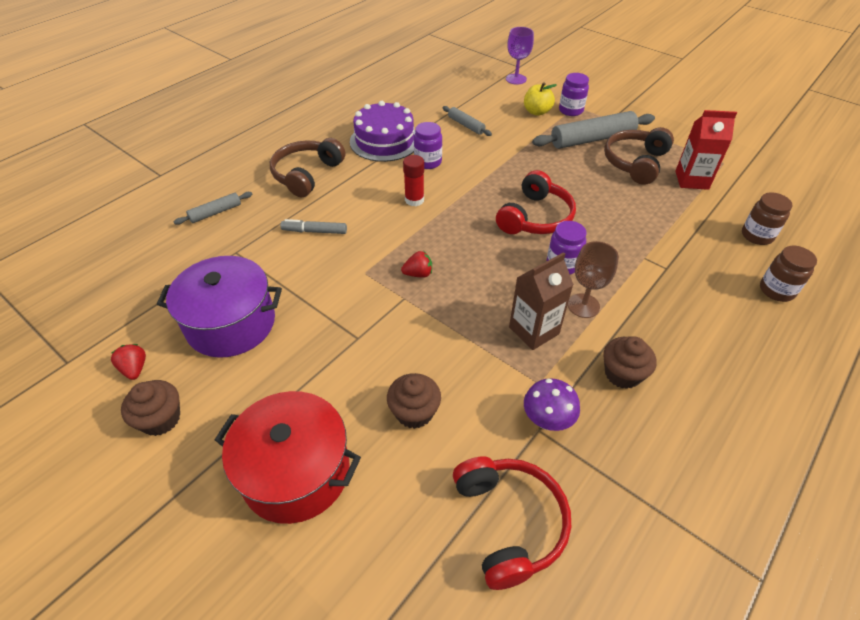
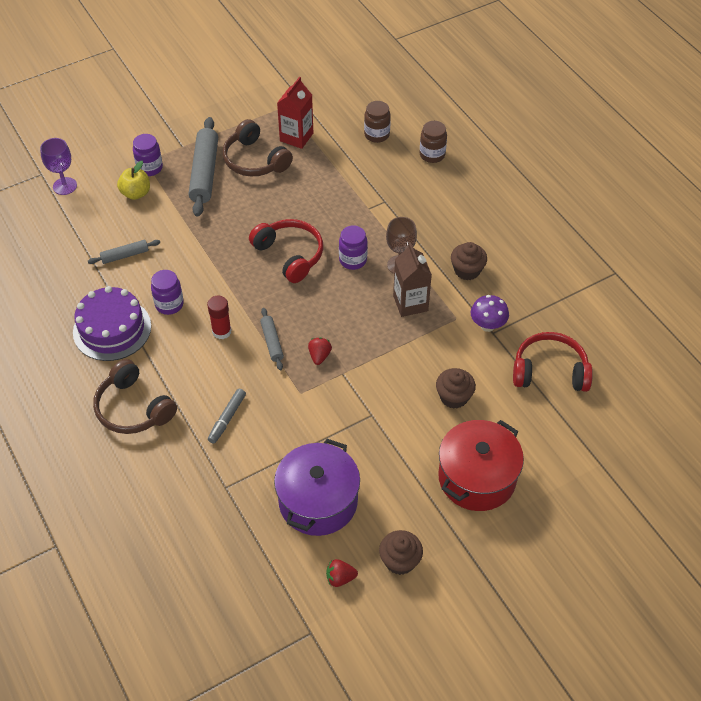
camera: 70 degrees left, 5 degrees up
(215, 212) = (155, 497): grey rolling pin -> grey rolling pin (272, 342)

